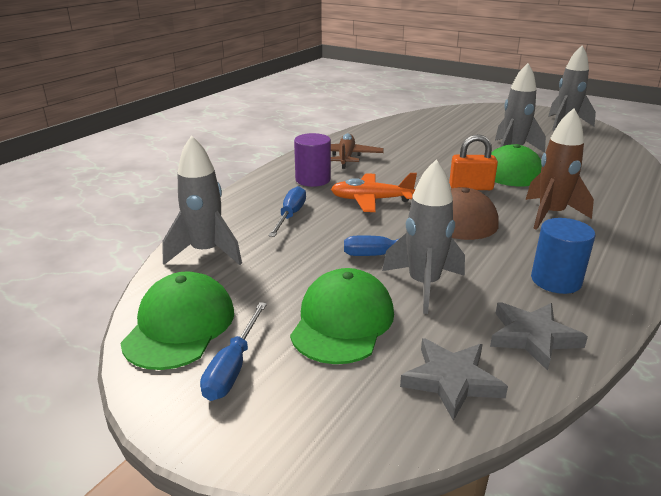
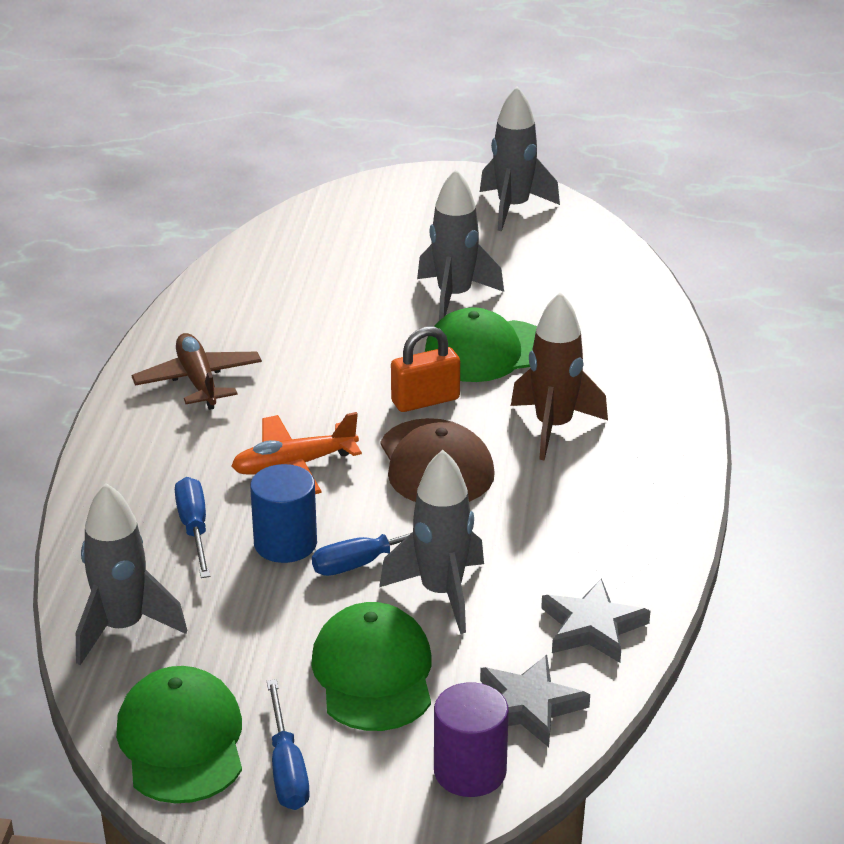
camera: 25 degrees left, 5 degrees up
(313, 179) = (178, 446): purple cylinder -> purple cylinder (470, 771)
(556, 280) = (593, 539): blue cylinder -> blue cylinder (285, 543)

